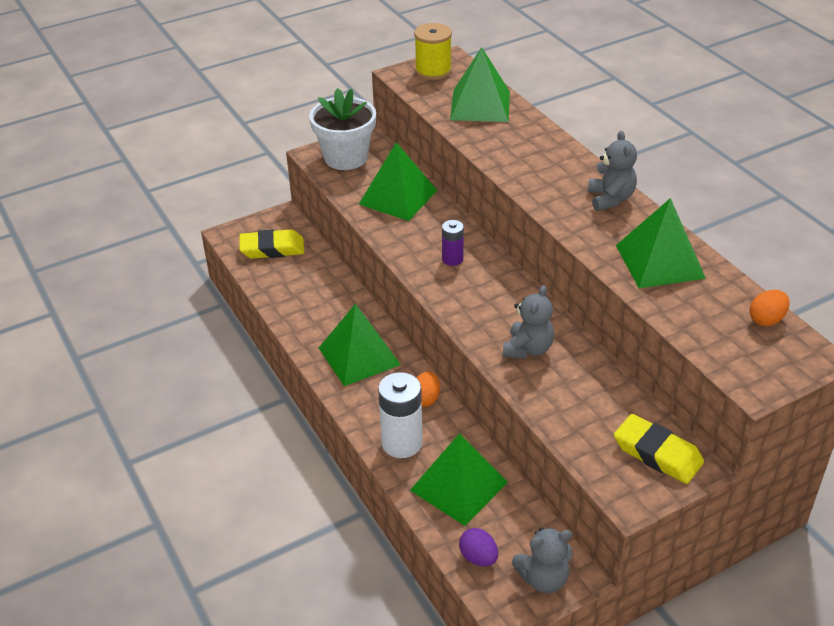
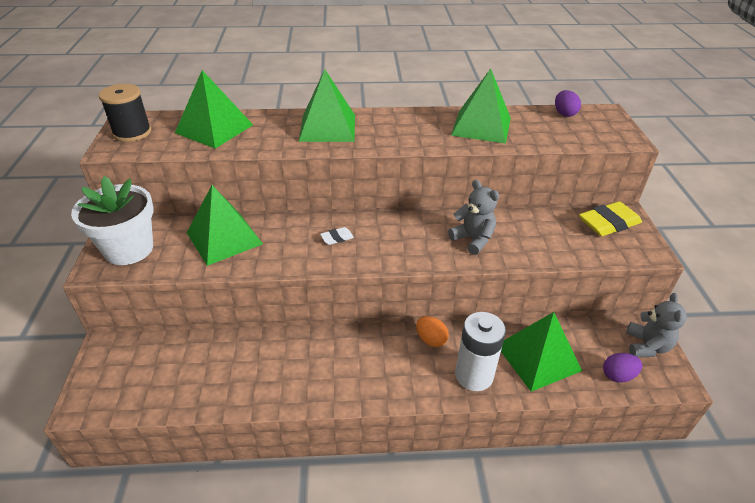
camera: 65 degrees left, 0 degrees up
(272, 249) = (144, 375): yellow eraser -> none
(359, 356) = (350, 364): green pyramid -> green pyramid (327, 127)
(433, 71) = (132, 132): yellow spool -> black spool
(452, 259) = (337, 238): purple battery -> white eraser
(610, 199) = (396, 119): grey teddy bear -> none
(766, 320) = (564, 114): orange egg -> purple egg

